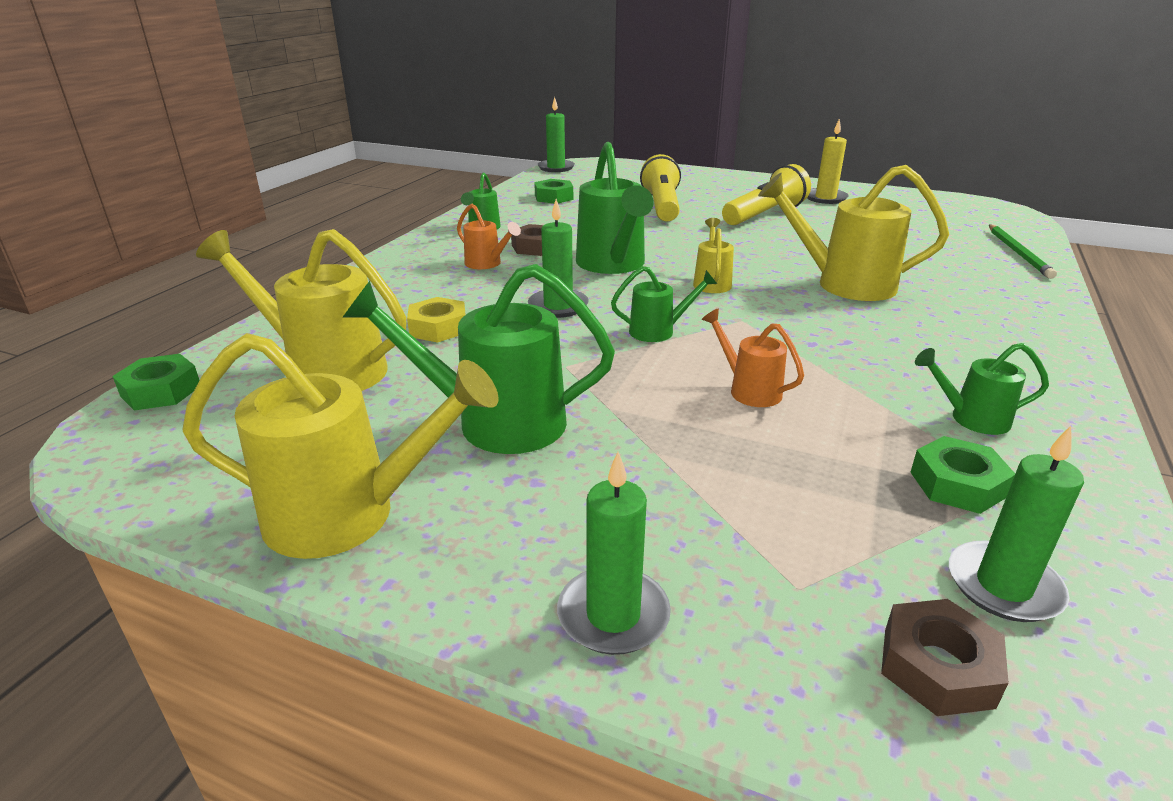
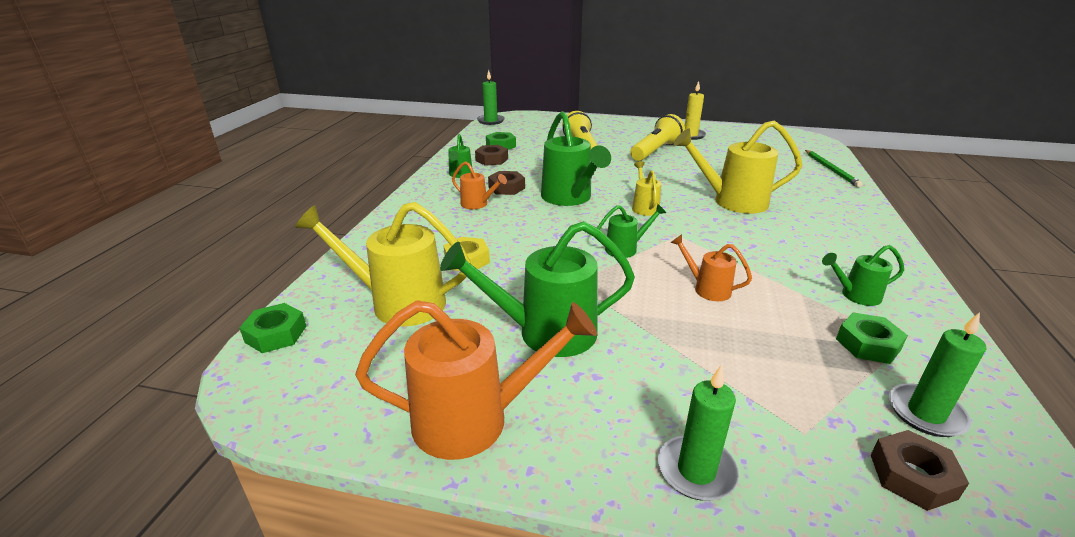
camera: 10 degrees left, 0 degrees up
(349, 515) = (475, 420): yellow watering can -> orange watering can
(533, 213) = (492, 159): none -> brown nut
(558, 306) = (546, 235): green candle -> none

